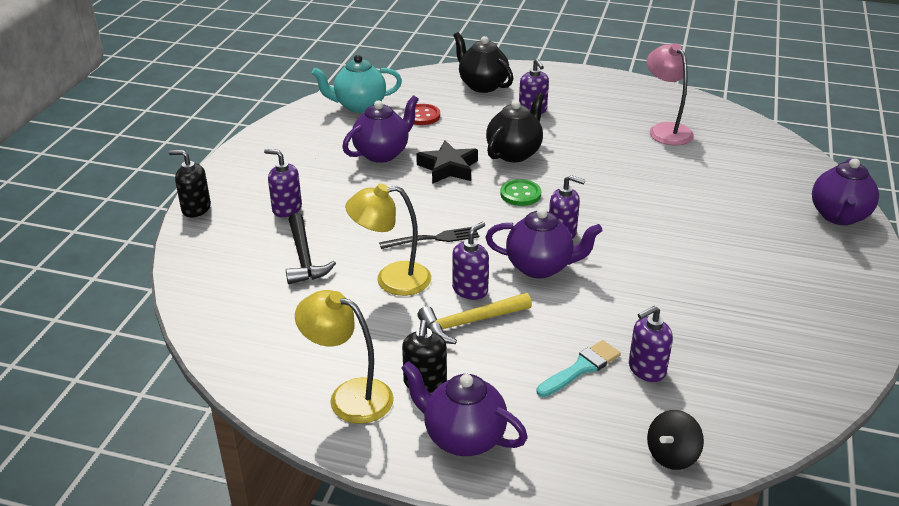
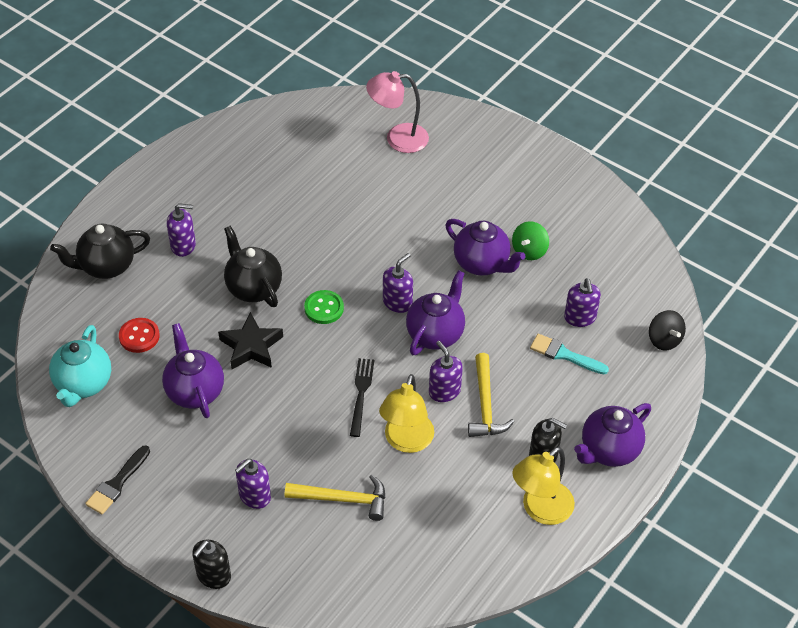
camera: 70 degrees left, 15 degrees up
(271, 143) = (117, 483): none -> black brush
(304, 257) = (343, 499): black hammer -> yellow hammer
(581, 368) = (564, 355): turquoise brush -> turquoise brush turned 45 degrees counterclockwise
(665, 130) = (275, 166): pink lamp -> pink lamp (398, 138)
(711, 307) = (529, 251): none -> green spinning top
(839, 216) = (457, 124): purple teapot -> purple teapot (482, 264)

